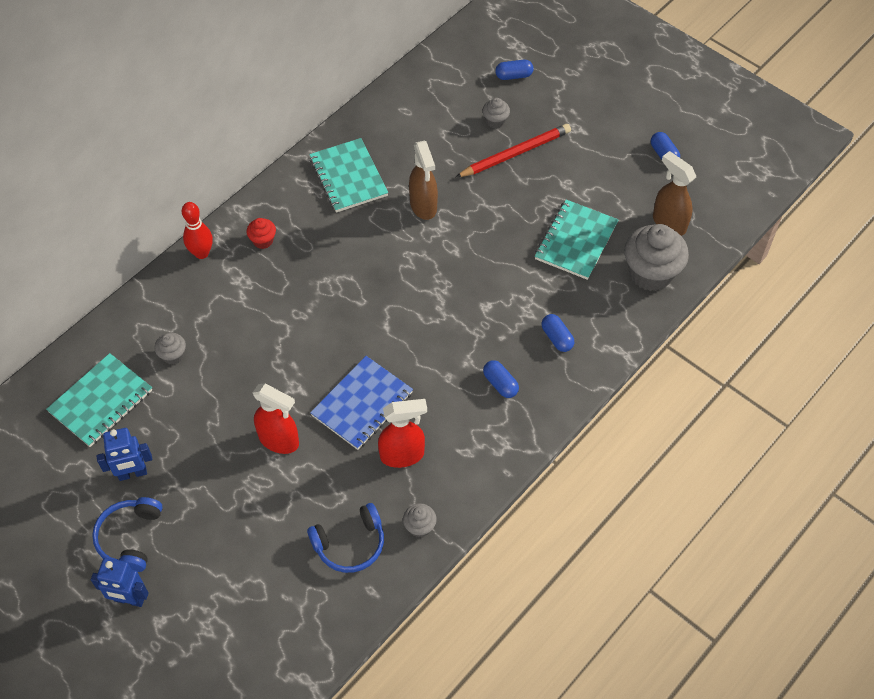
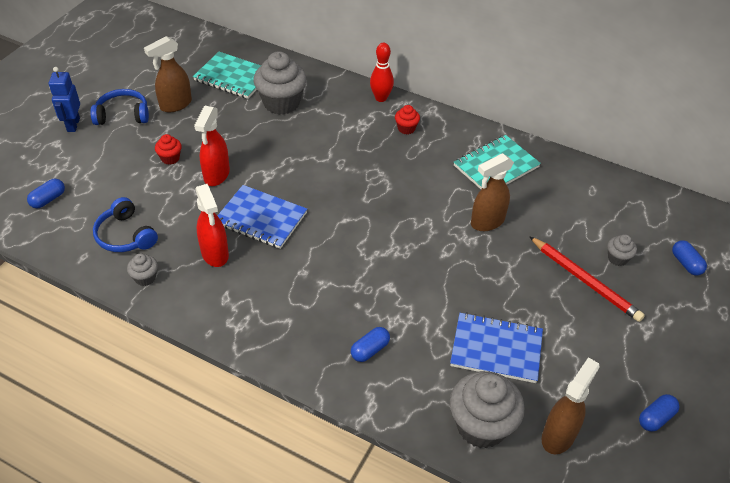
camera: 75 degrees right, 10 degrees down
(132, 473) = (175, 105): blue robot -> brown spray bottle
(173, 355) = (281, 103): grey cupcake -> grey cupcake, size x2.12
(233, 487) = (170, 158): none -> red cupcake
(500, 384) = (304, 312): blue capsule -> blue capsule (48, 199)
(576, 241) = (496, 349): turquoise notebook -> blue notebook

